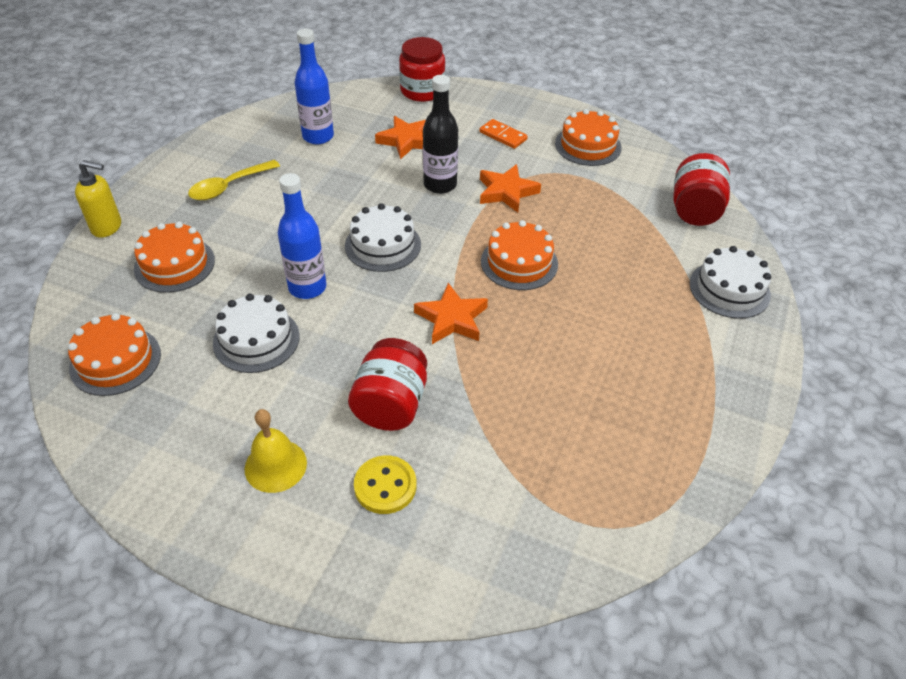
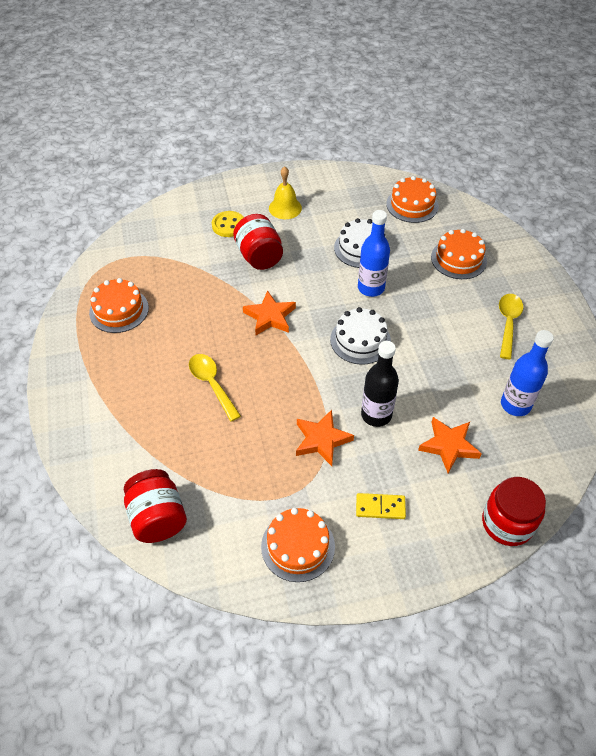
camera: 145 degrees right, 5 degrees up
(107, 227) = (528, 257): yellow soap dispenser -> none
(503, 136) = (380, 507): orange domino -> yellow domino
(519, 262) = (261, 380): orange cake -> orange cake (119, 310)
(574, 284) = (212, 384): none -> yellow spoon
(729, 289) = (98, 445): white cake -> none

